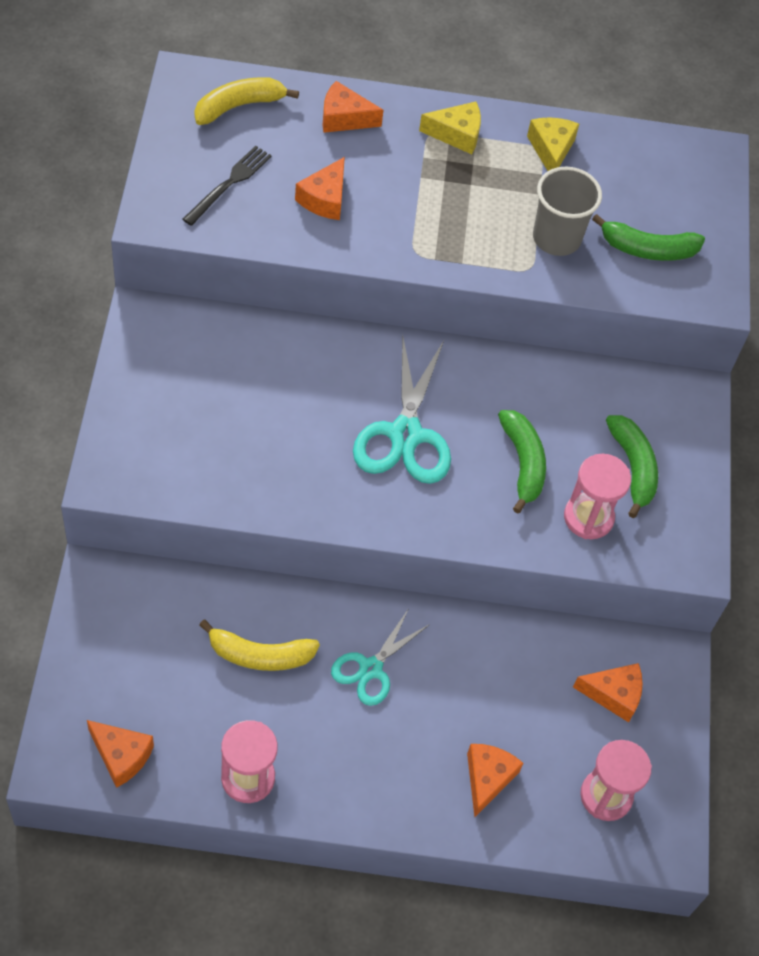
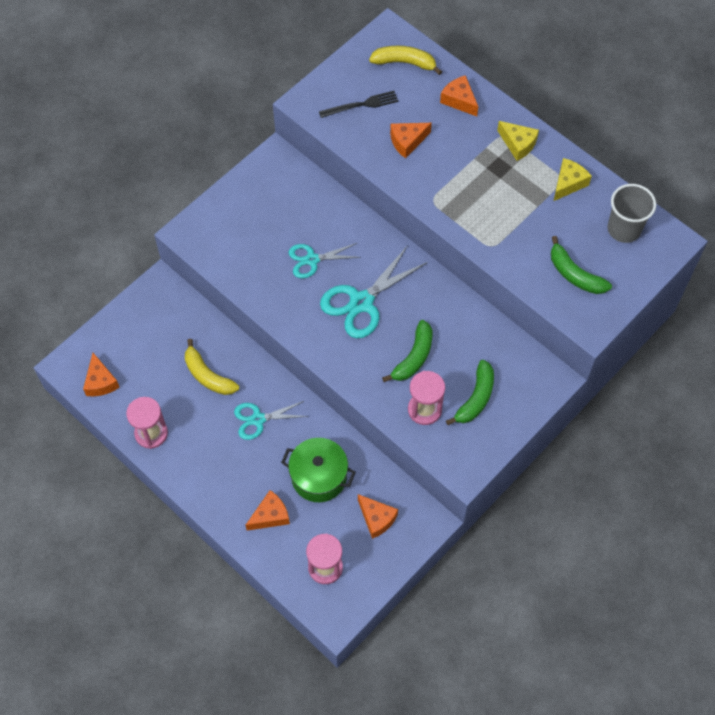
camera: 45 degrees right, 5 degrees up
(300, 418) = (312, 259): none -> turquoise scissors
(505, 690) = (319, 477): none -> green pot
(556, 238) = (524, 237): grey cup -> grey cup (624, 229)

